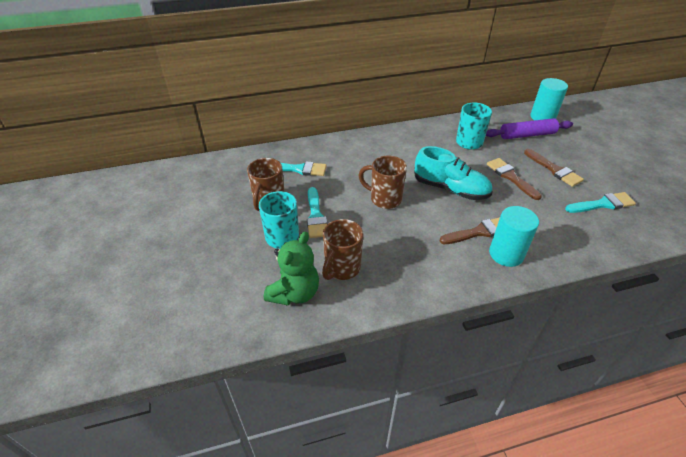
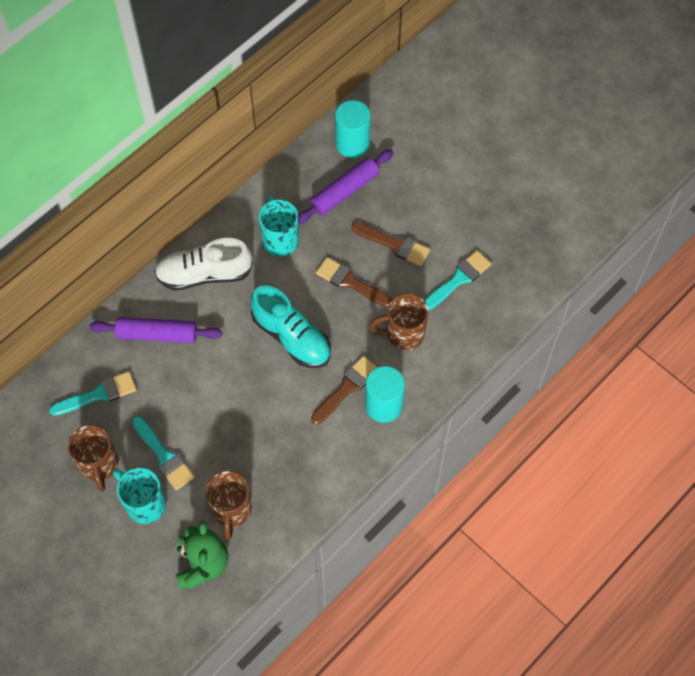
camera: 30 degrees left, 20 degrees up
(357, 156) = (157, 334): none -> purple rolling pin
(384, 199) = (226, 391): brown mug -> brown mug (403, 334)
(407, 140) = (204, 274): none -> white shoe
(450, 189) = (291, 337): turquoise shoe -> turquoise shoe turned 45 degrees clockwise

